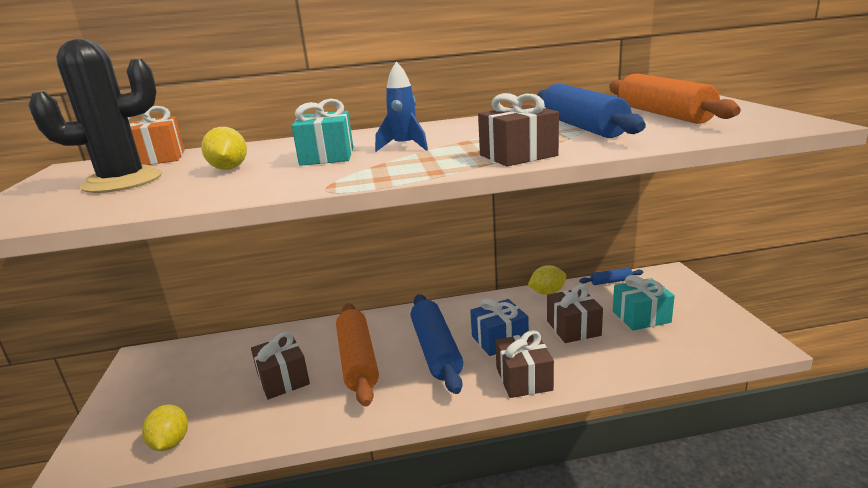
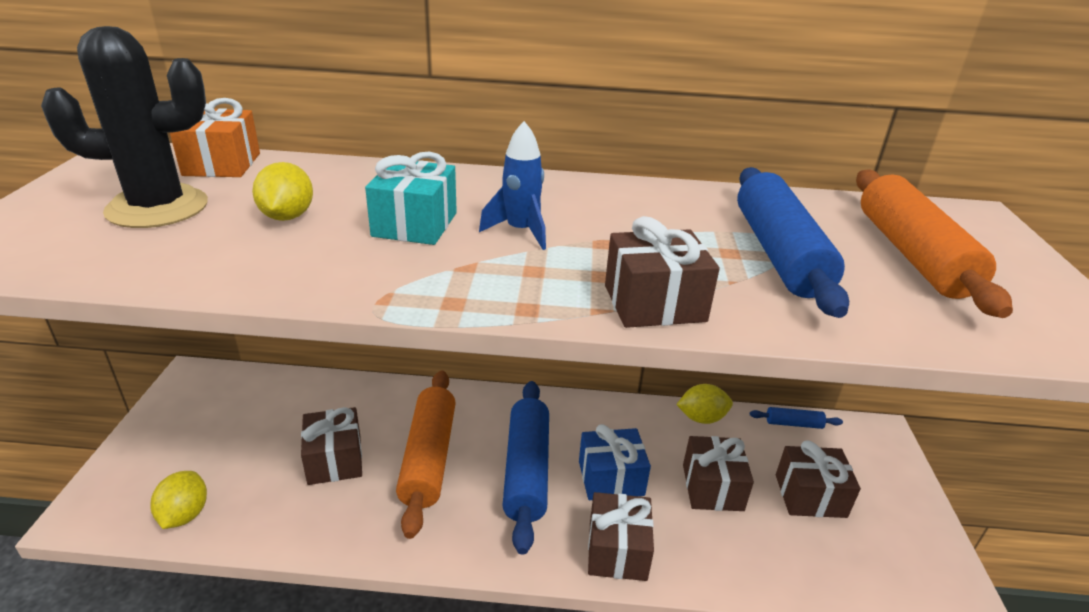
camera: 10 degrees right, 10 degrees up
(641, 317) = (810, 495): turquoise gift -> brown gift

